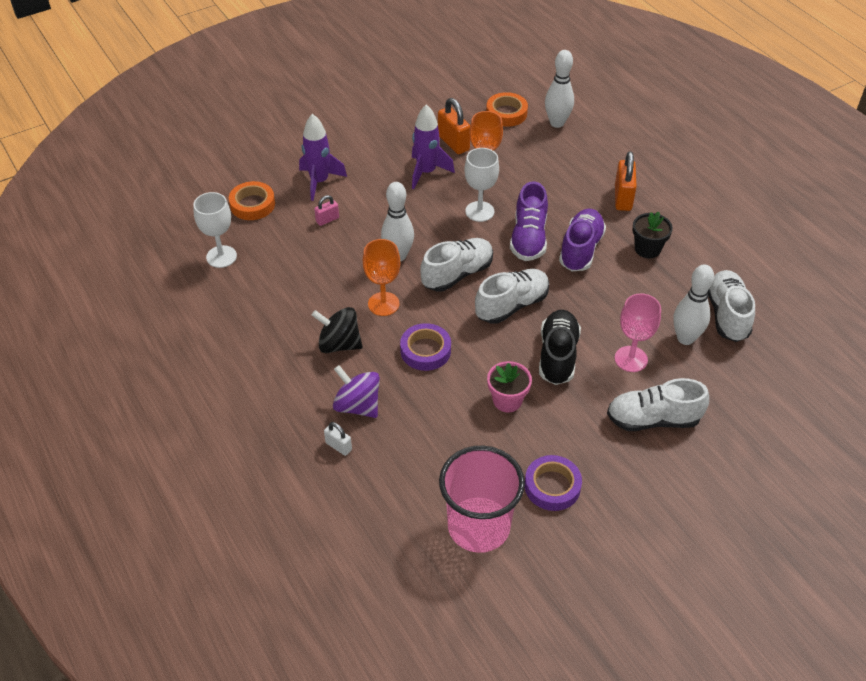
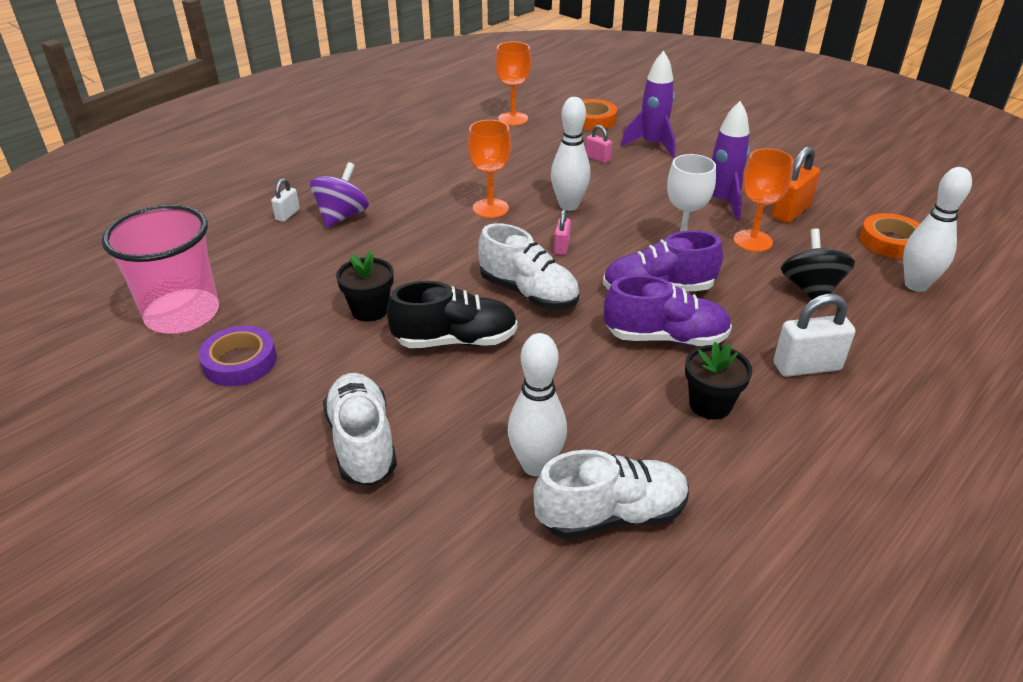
camera: 75 degrees right, 10 degrees down
(221, 257) = (513, 119): white goblet -> orange goblet
(339, 344) = (422, 193): black spinning top -> black spinning top (810, 289)
(425, 350) = (431, 244): purple tape -> none
(457, 274) = (561, 247): white shoe -> pink padlock
(507, 400) = (370, 310): pink flower pot -> black flower pot
(623, 198) = (806, 366): orange padlock -> white padlock
(631, 359) = (472, 409): pink goblet -> none

